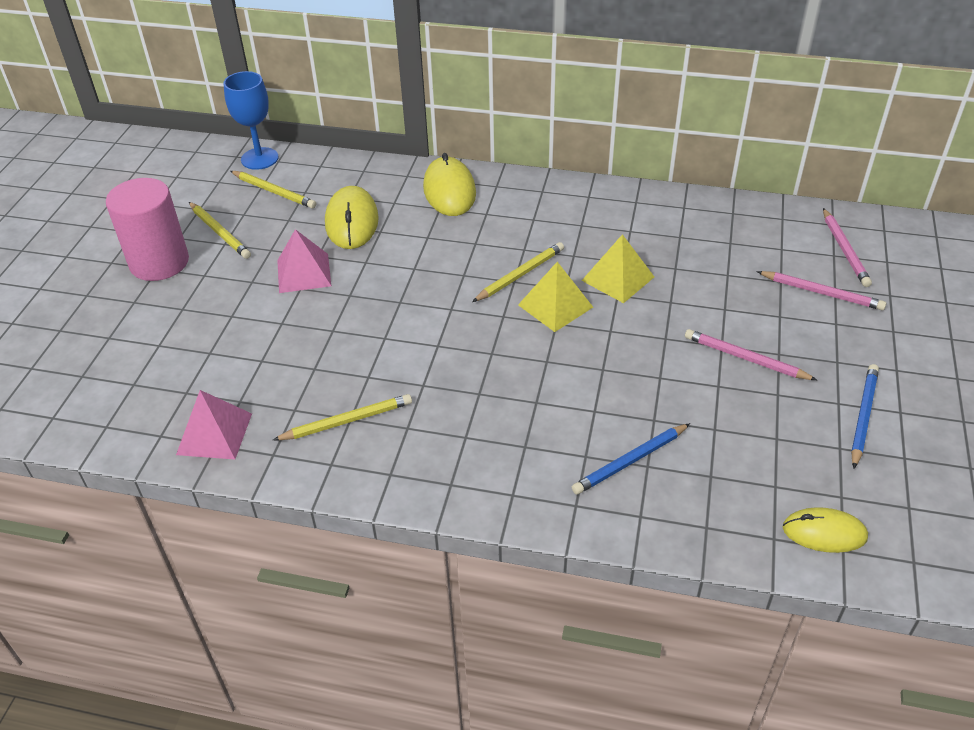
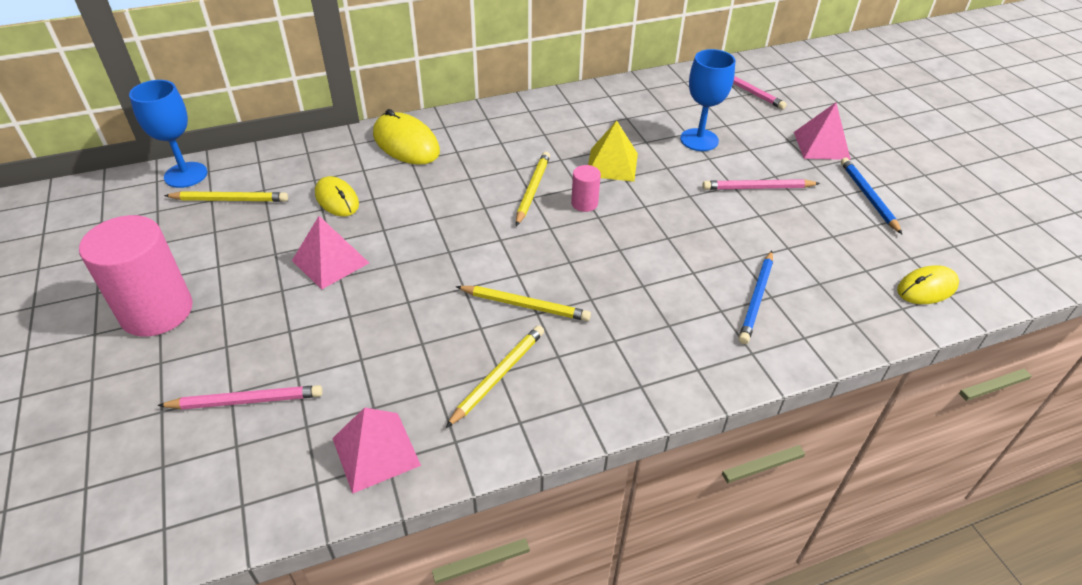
camera: 35 degrees left, 0 degrees up
(220, 232) = (203, 257): yellow pencil -> yellow pencil (525, 305)
(352, 221) = (337, 199): yellow mouse -> yellow mouse, size x0.66
(555, 306) = (584, 203): yellow pyramid -> pink cylinder
(733, 286) = (699, 140): none -> blue goblet
(822, 293) = (760, 123): pink pencil -> pink pencil (246, 401)
(869, 342) = (821, 145): none -> pink pyramid

